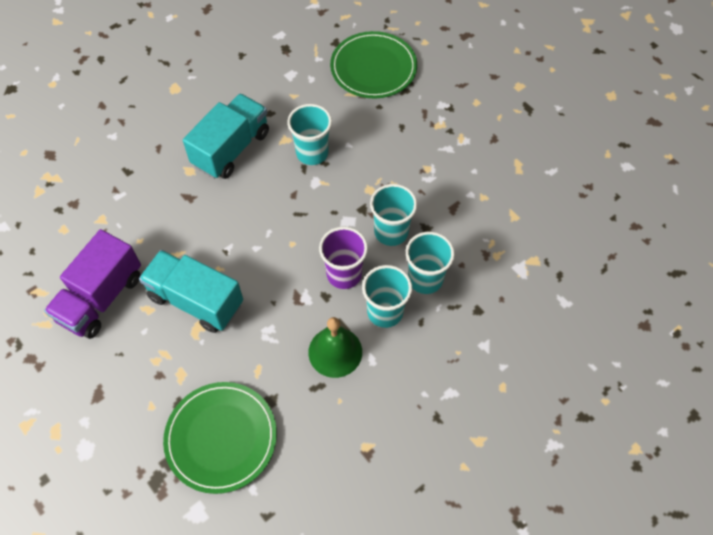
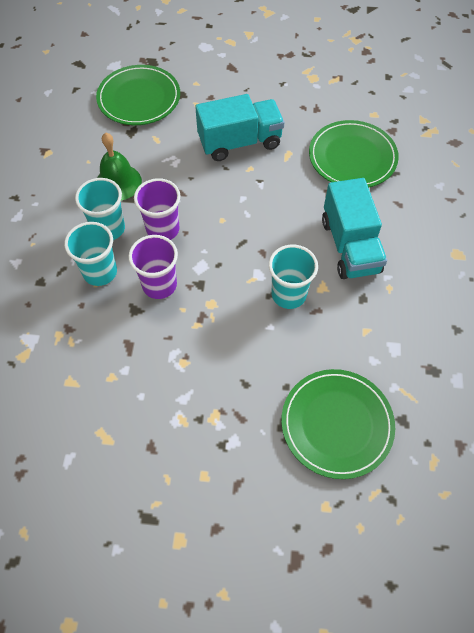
camera: 135 degrees right, 0 degrees up
(101, 298) = (296, 102): purple truck -> none
(134, 208) = (352, 157): none -> green plate
(391, 232) = (159, 285): turquoise cup -> purple cup

